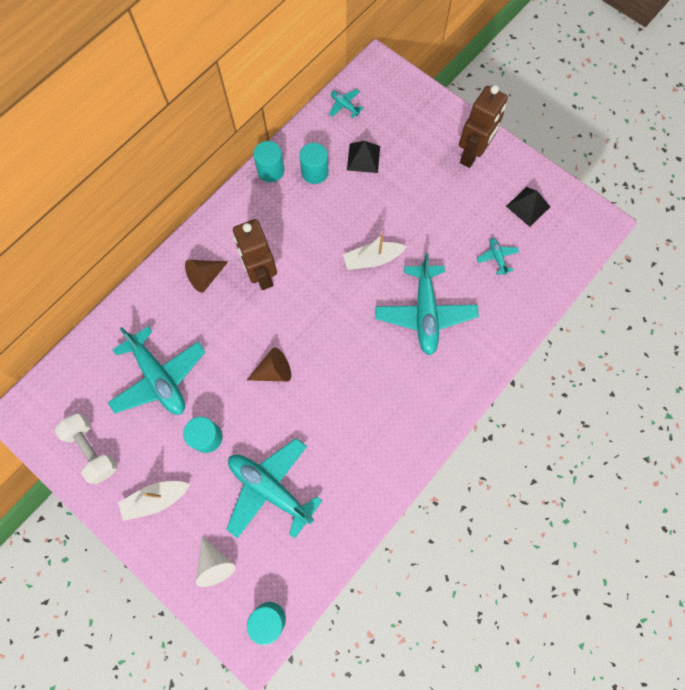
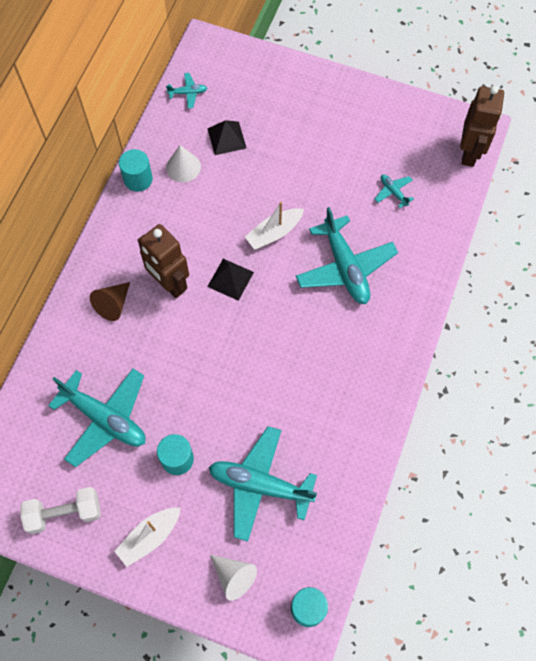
camera: 20 degrees left, 5 degrees down
(92, 450) = (64, 513): white dumbbell -> white dumbbell turned 45 degrees counterclockwise
(273, 371) = (218, 372): brown cone -> none
(314, 172) = (183, 167): turquoise cylinder -> white cone
(344, 106) = (188, 93): turquoise plane -> turquoise plane turned 150 degrees clockwise
(472, 155) = (332, 102): brown robot -> brown robot (470, 153)
(528, 206) = (404, 134): black pyramid -> black pyramid (230, 279)

